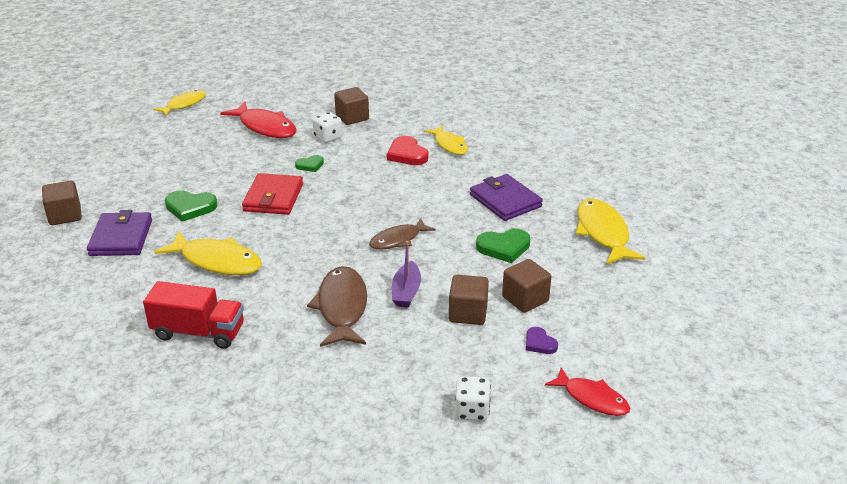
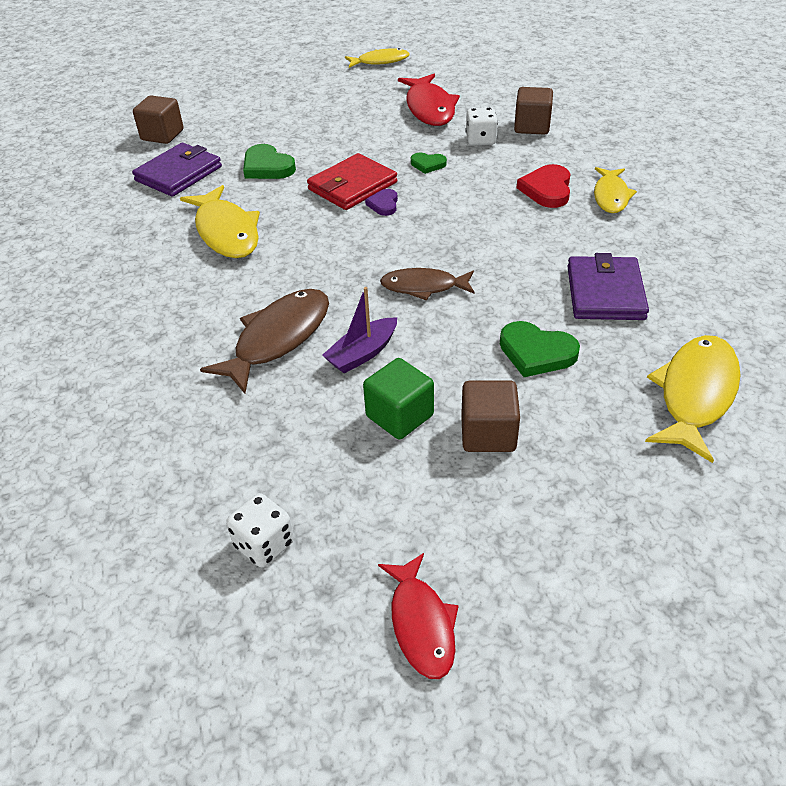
camera: 40 degrees right, 10 degrees up
(198, 332) = (127, 298): red truck -> none
(468, 313) = (399, 416): brown cube -> green cube
(539, 343) = (440, 503): purple heart -> purple heart (383, 204)

